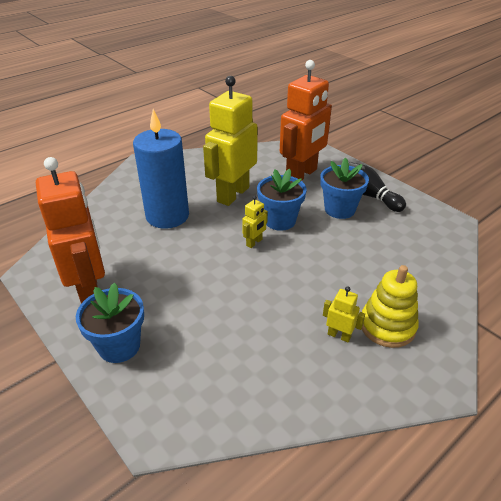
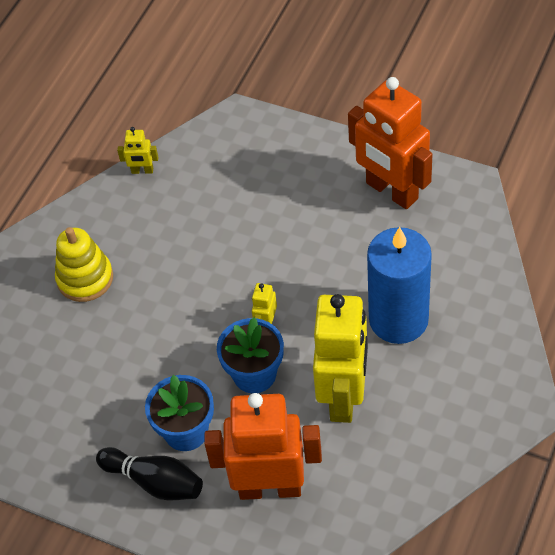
camera: 160 degrees right, 15 degrees up
(119, 346) = (316, 158): blue flower pot -> none
(301, 175) = (270, 487): orange robot -> orange robot turned 75 degrees clockwise
(339, 335) = (128, 249): yellow robot -> yellow robot (142, 171)

